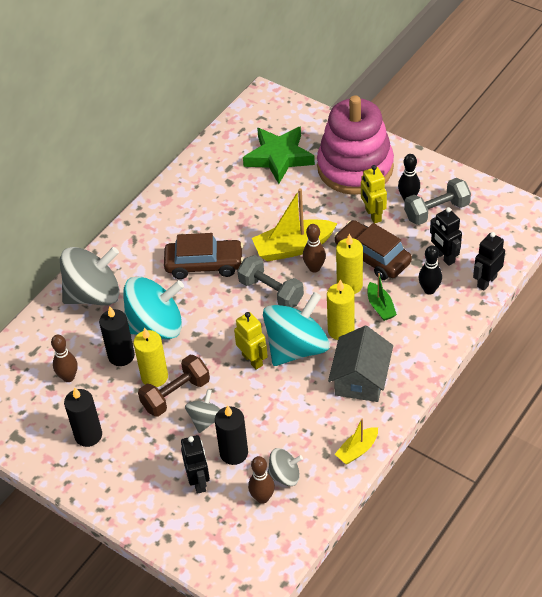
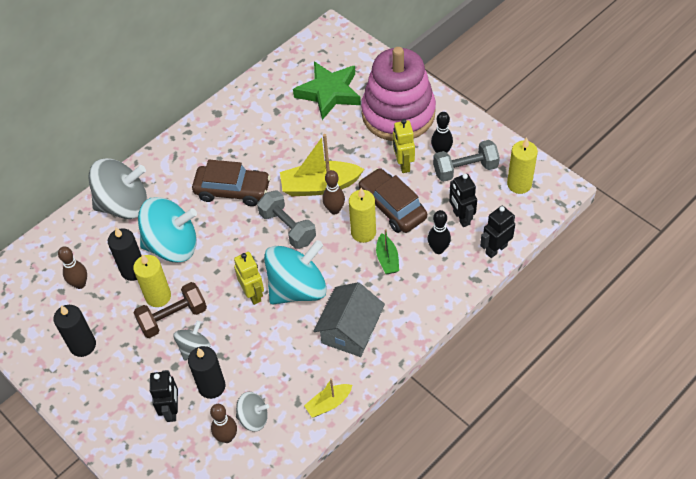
camera: 10 degrees right, 5 degrees up
(341, 330) = (343, 277): yellow candle -> yellow candle (519, 184)

